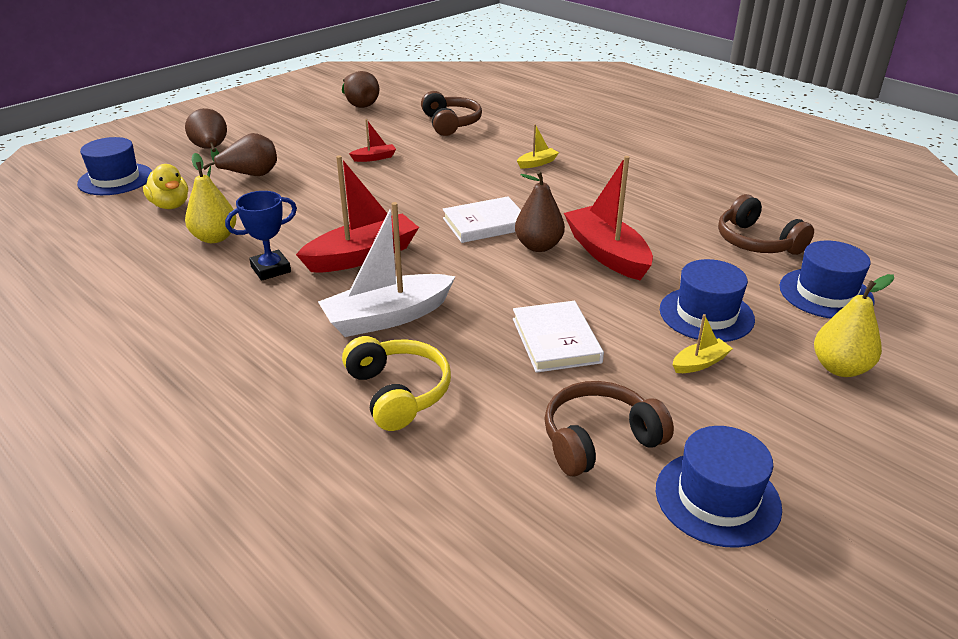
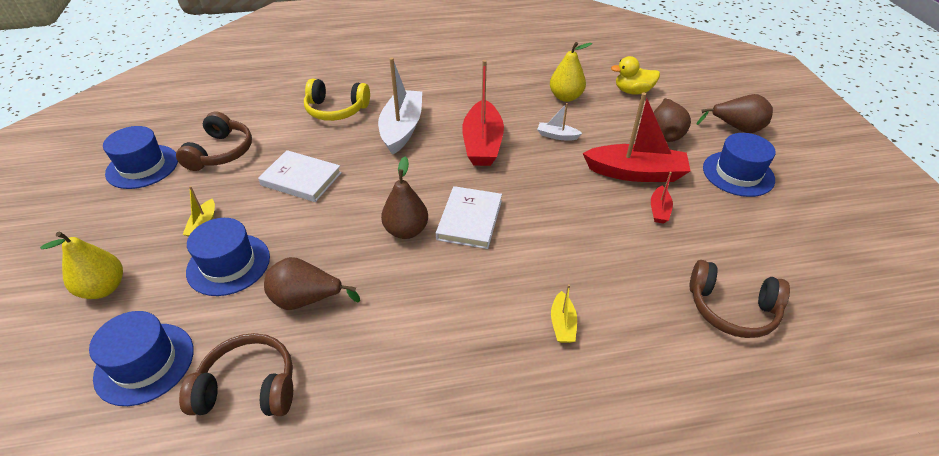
camera: 125 degrees right, 10 degrees up
(115, 179) = (698, 79): blue hat -> blue hat (738, 174)
(271, 269) = (502, 106): blue trophy -> none
(305, 222) = (557, 136): none -> white boat
(360, 104) = (839, 258): brown pear -> brown pear (307, 299)
(607, 254) = (354, 263): red boat -> red boat (635, 173)

